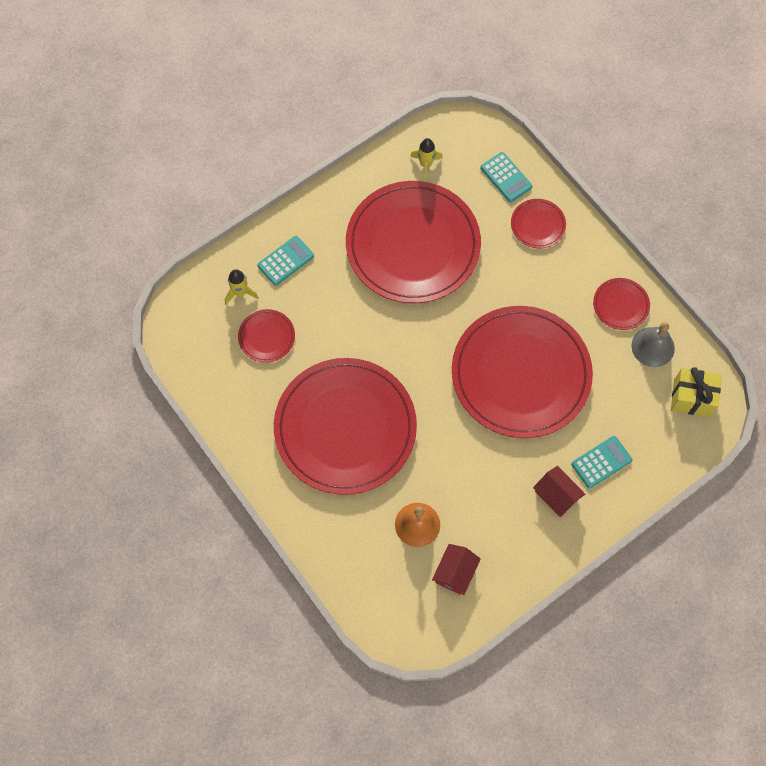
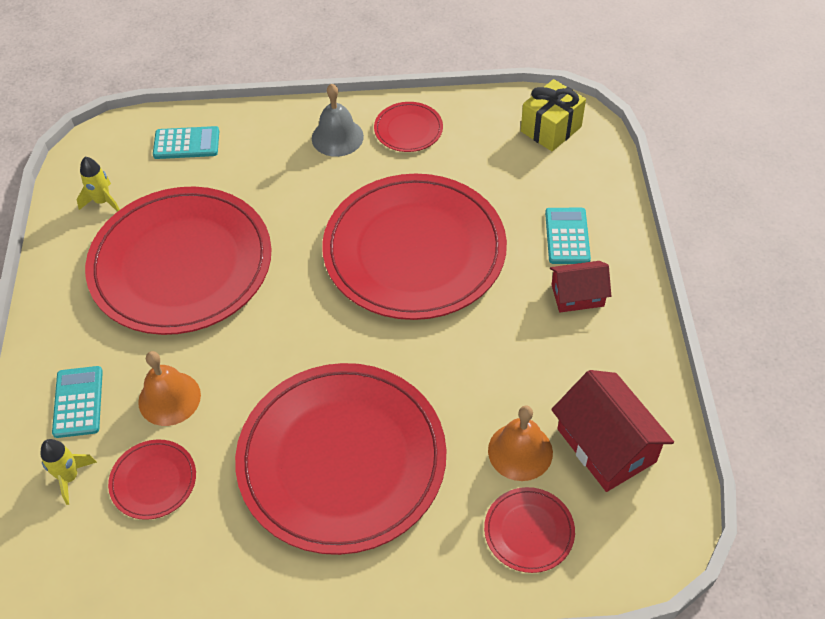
camera: 55 degrees left, 15 degrees down
(320, 307) = (169, 398): none -> orange bell
(455, 572) = (606, 445): red house -> red house, size x1.62
(538, 225) = (263, 146): red plate -> red plate (529, 531)
(653, 347) = (473, 129): grey bell -> grey bell (337, 137)

